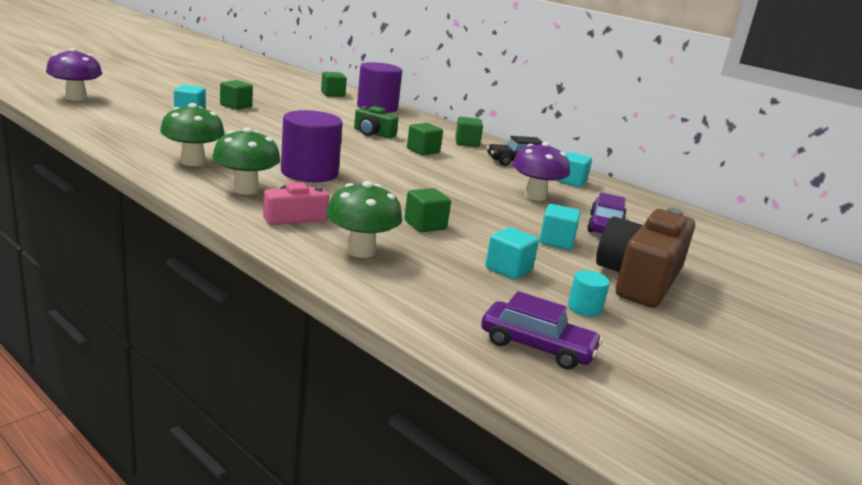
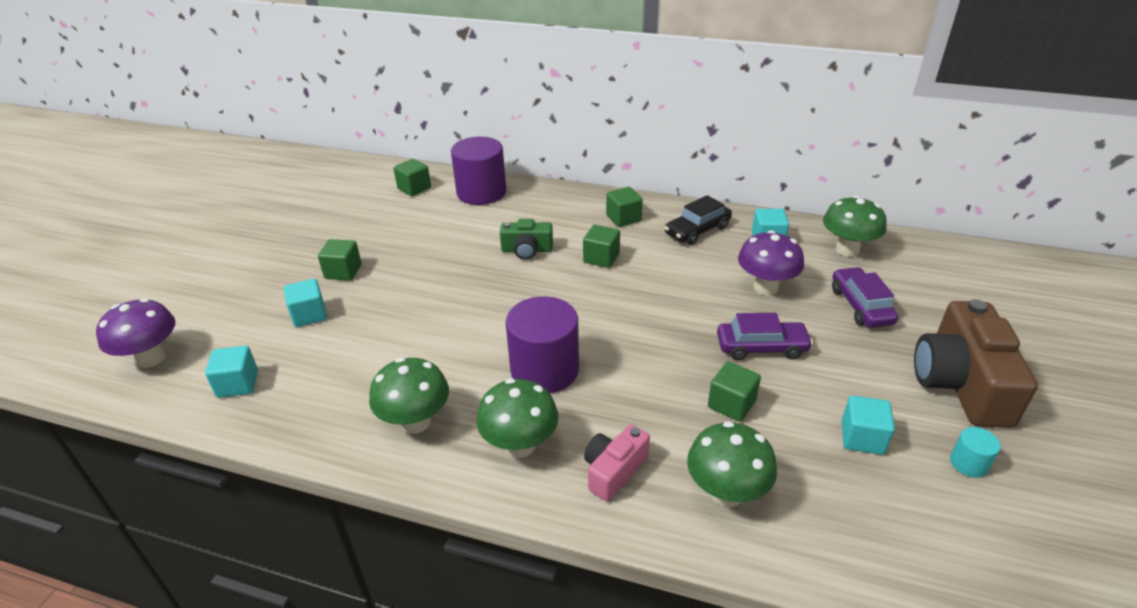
camera: 20 degrees left, 15 degrees up
(537, 346) = (995, 557): purple car -> purple car (761, 347)
(556, 241) = (851, 360): turquoise cube -> turquoise cube (238, 384)
(635, 204) = (847, 250): none -> green mushroom

